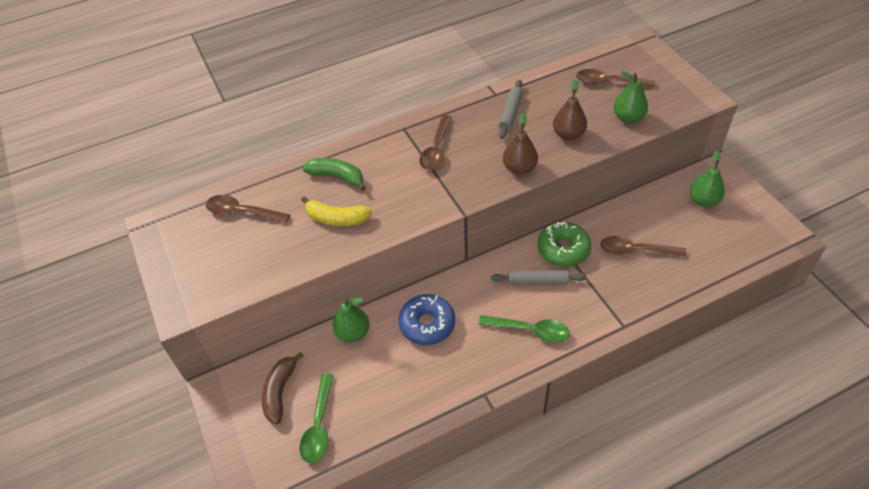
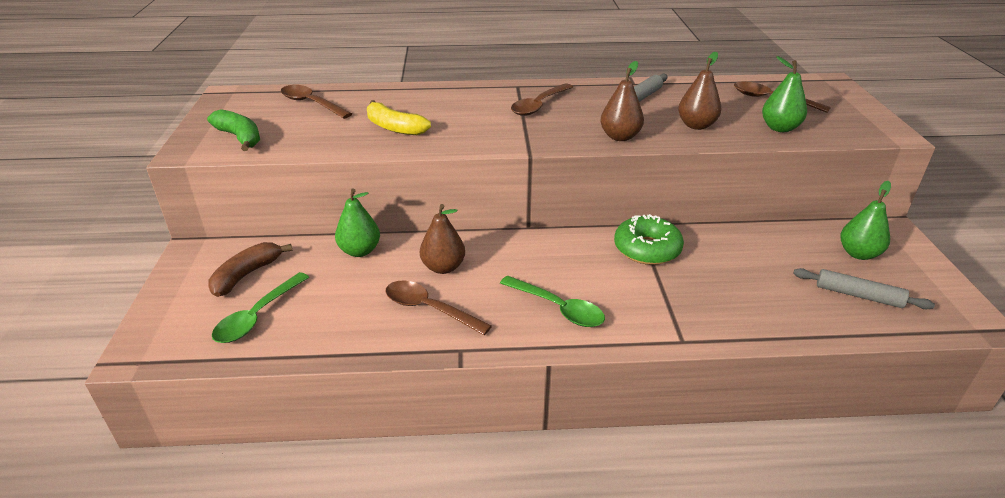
camera: 20 degrees right, 15 degrees down
(337, 177) = (422, 102): green banana -> green banana (240, 137)
(427, 324) = (443, 267): blue donut -> brown pear
(537, 281) = (597, 268): grey rolling pin -> grey rolling pin (858, 295)
(636, 250) = (740, 274): brown spoon -> brown spoon (429, 309)

